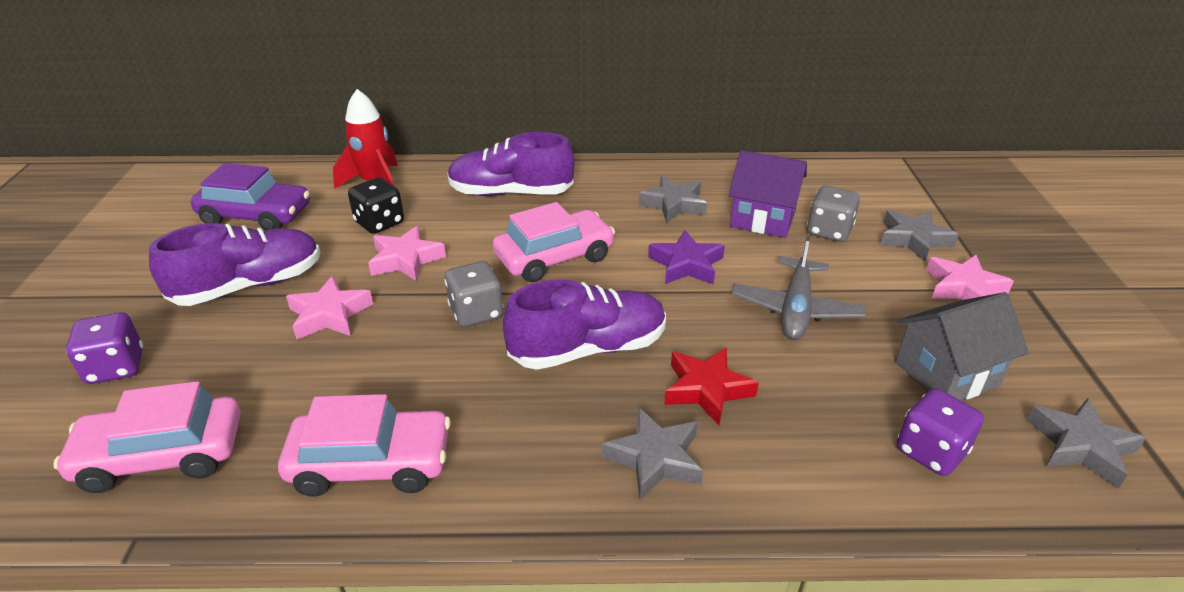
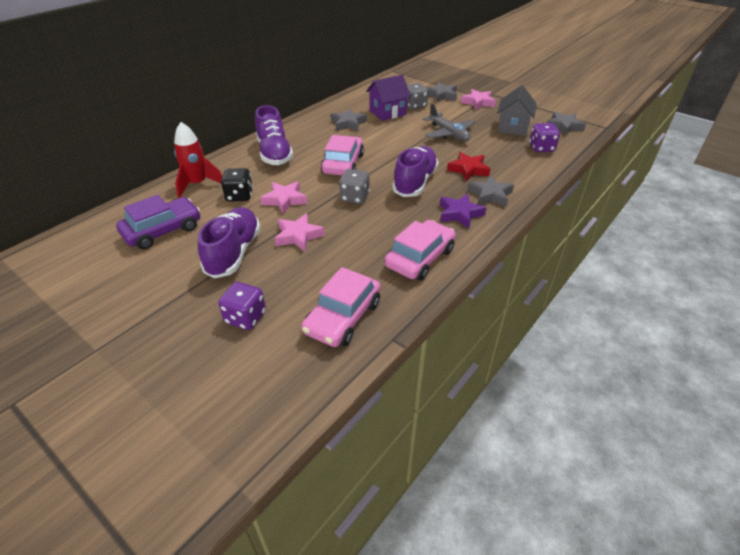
camera: 50 degrees left, 5 degrees up
(511, 193) = (274, 153): purple shoe -> purple shoe turned 60 degrees counterclockwise
(686, 264) = (392, 140): purple star -> purple star (460, 214)

